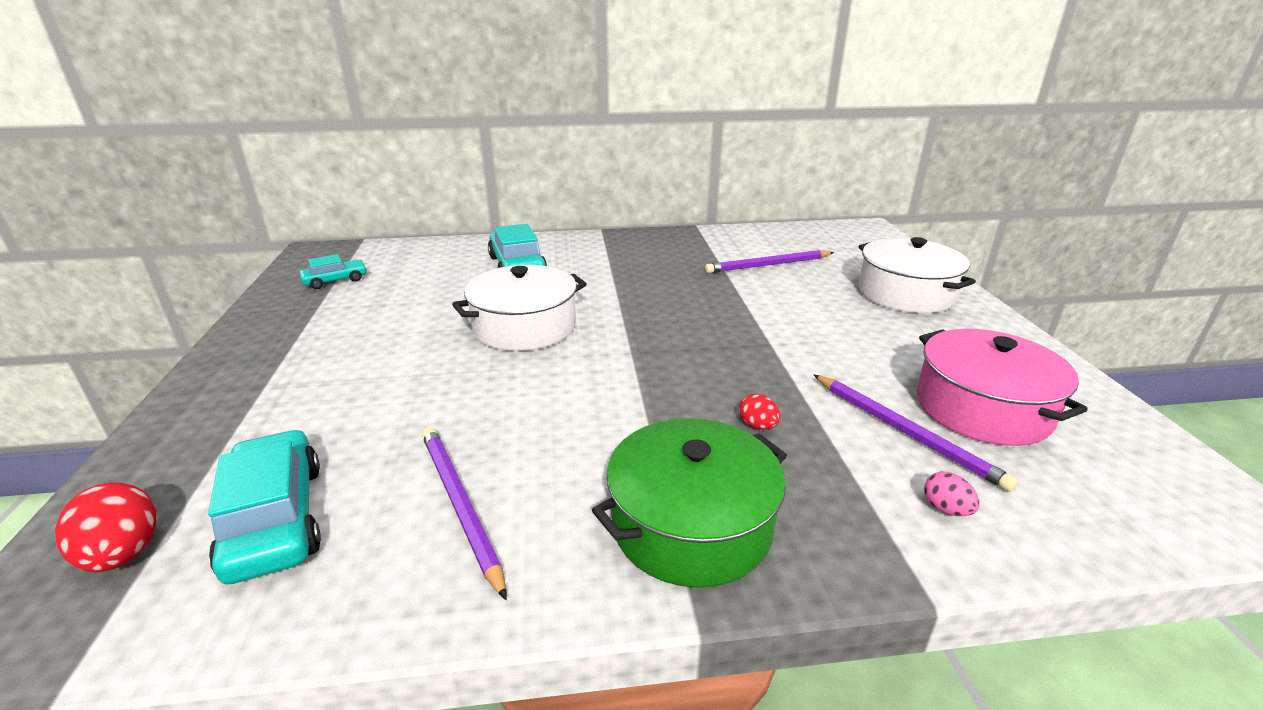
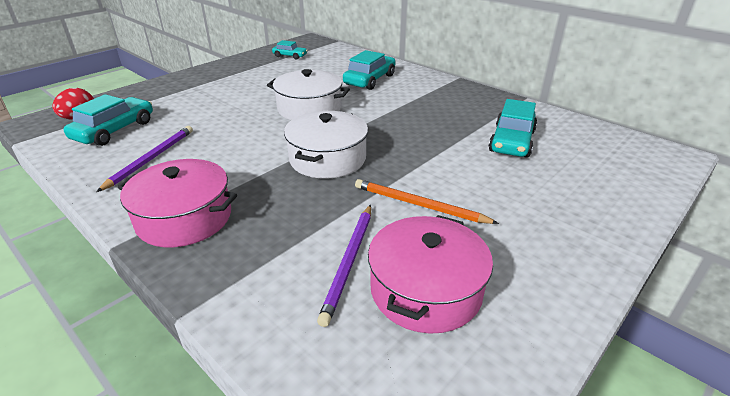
camera: 50 degrees right, 5 degrees up
(691, 525) = (184, 218): green pot -> pink pot
(758, 425) = (294, 207): red egg -> none
(768, 265) = (511, 141): purple pencil -> turquoise car
(833, 352) = (419, 205): none -> orange pencil
(905, 294) = (570, 208): white pot -> white pot (327, 159)
(945, 509) = (274, 301): pink egg -> none

